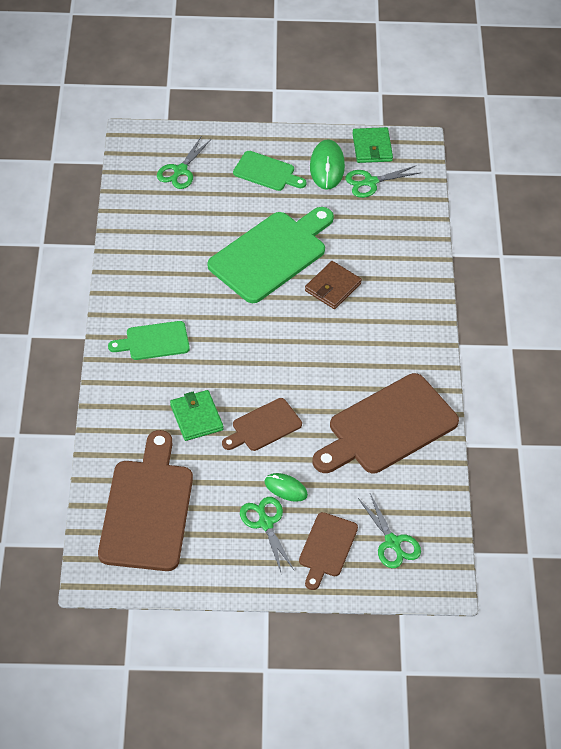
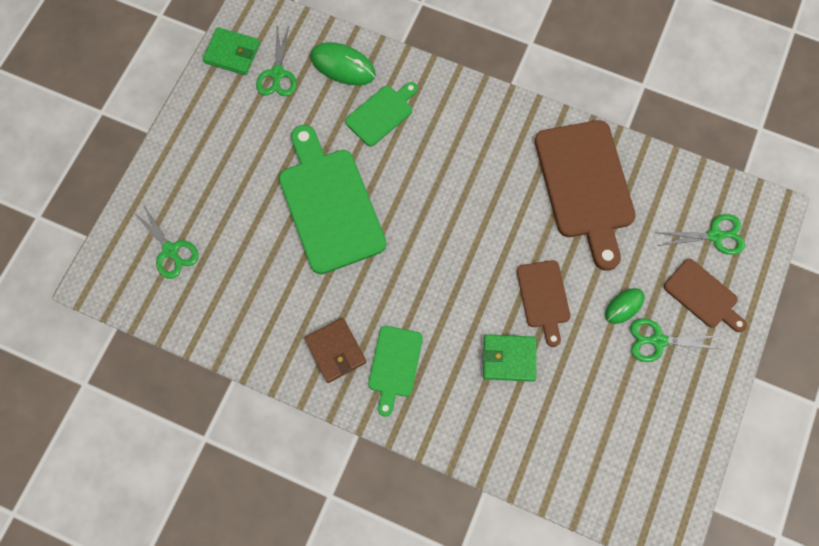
camera: 65 degrees left, 20 degrees up
(147, 509) = (605, 449): brown cutting board -> none
(266, 172) = (216, 165): green cutting board -> green cutting board (381, 114)
(327, 167) = (237, 105): green mouse -> green mouse (343, 66)
(332, 287) = (397, 164): brown wallet -> brown wallet (335, 351)

